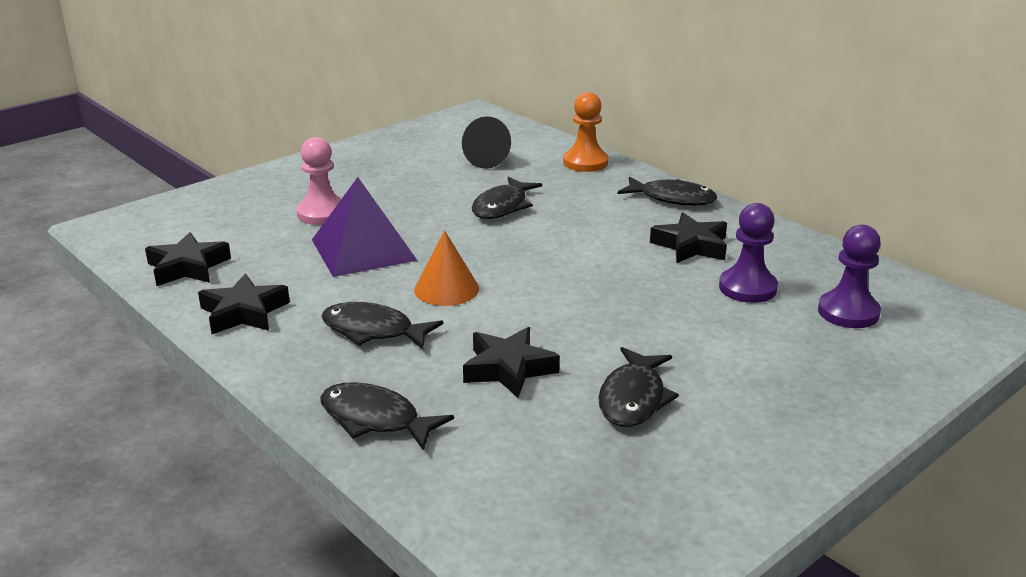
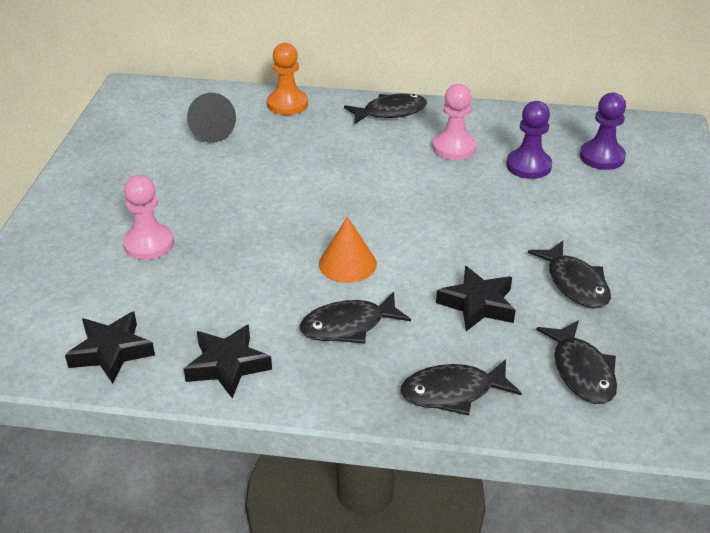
camera: 40 degrees left, 10 degrees up
(363, 249) = (235, 261): purple pyramid -> none
(502, 207) = (284, 172): black fish -> black fish (581, 371)
(691, 246) = (454, 148): black star -> pink pawn

